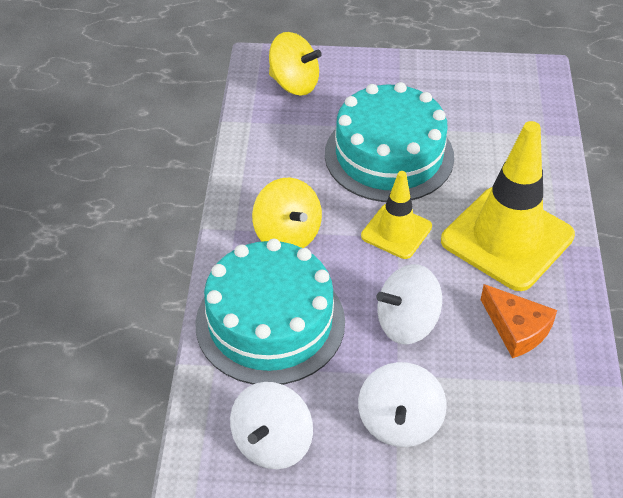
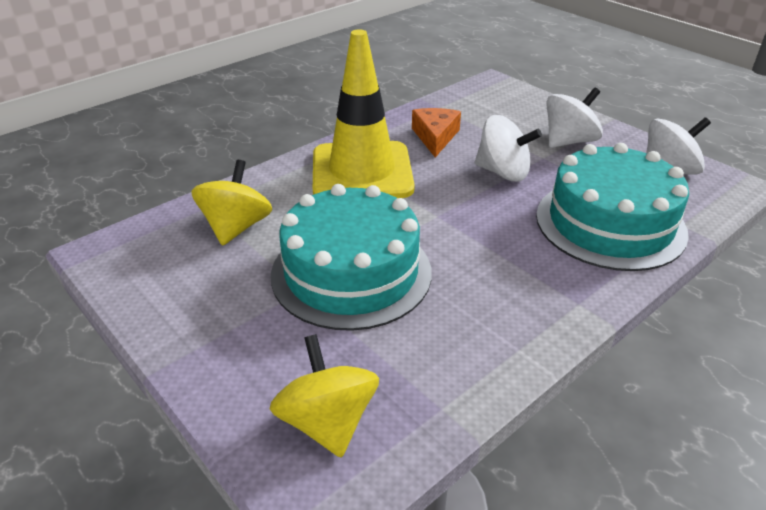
camera: 135 degrees left, 10 degrees down
(287, 235) = (531, 269): yellow spinning top -> yellow spinning top (236, 227)
(396, 231) = (434, 219): yellow traffic cone -> none

